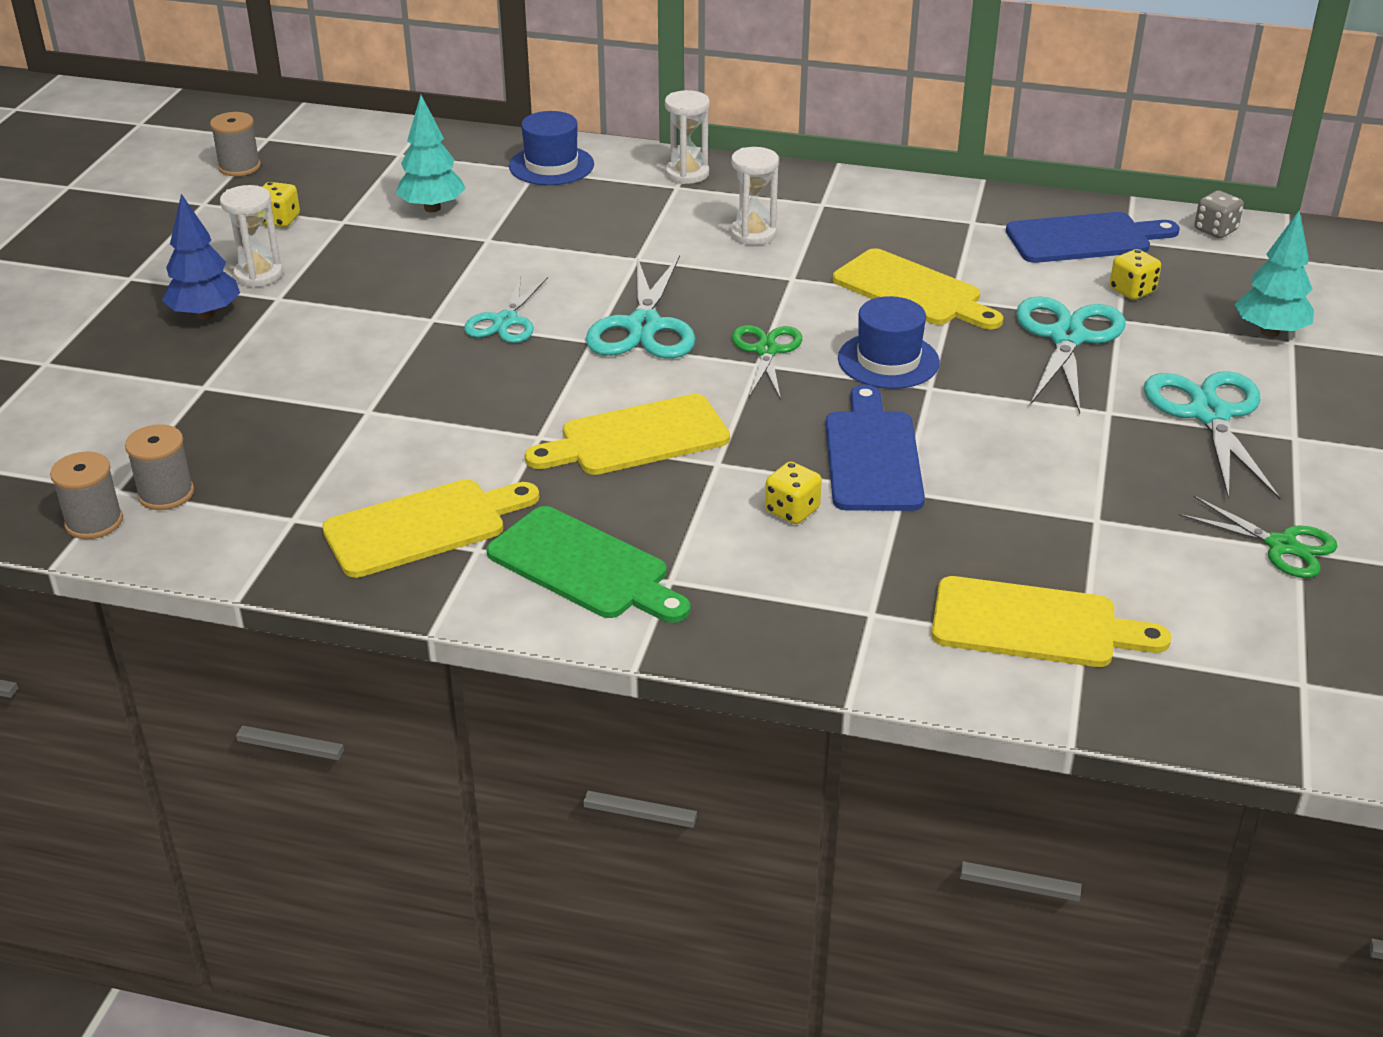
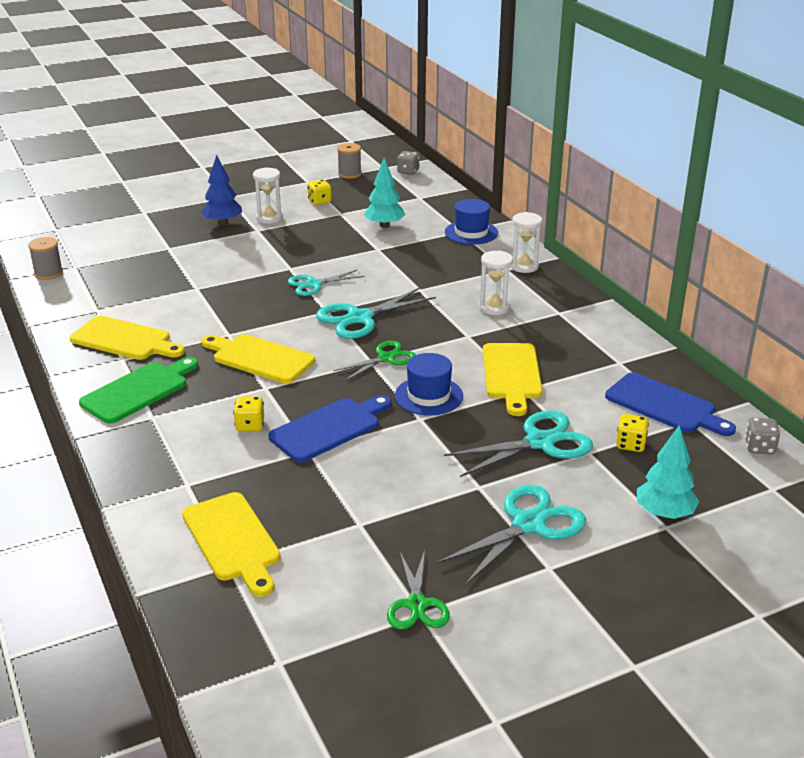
camera: 50 degrees right, 5 degrees down
(166, 494) = (84, 277): grey spool -> none
(312, 129) = (408, 171): none -> grey dice
(584, 567) = (138, 391): green cutting board -> green cutting board turned 135 degrees counterclockwise

